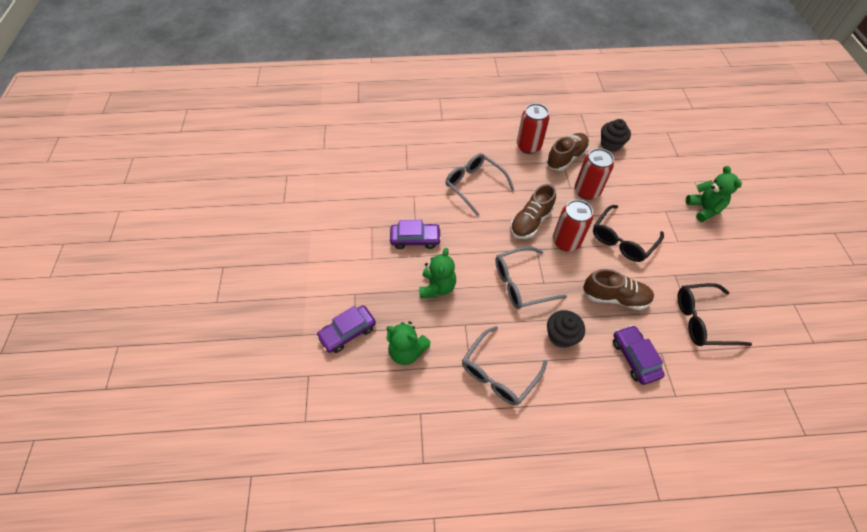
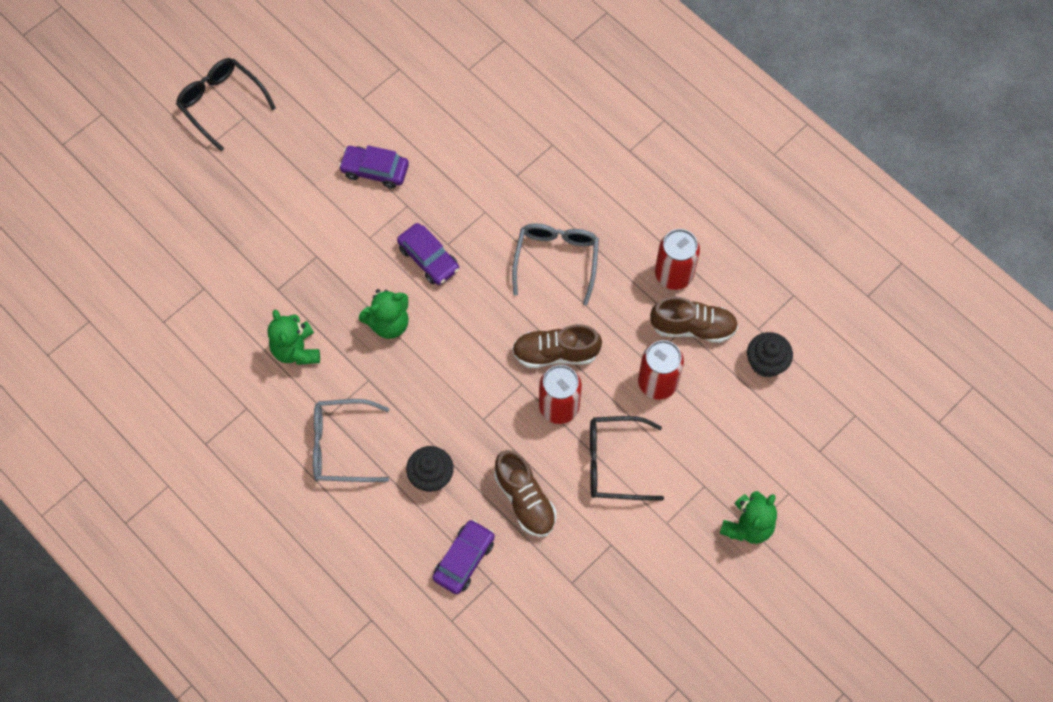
camera: 50 degrees right, 10 degrees up
(347, 332) = (271, 284): purple car -> purple car (375, 170)
(521, 283) = (462, 398): grey glasses -> none
(702, 320) = (569, 602): black glasses -> black glasses (221, 103)

